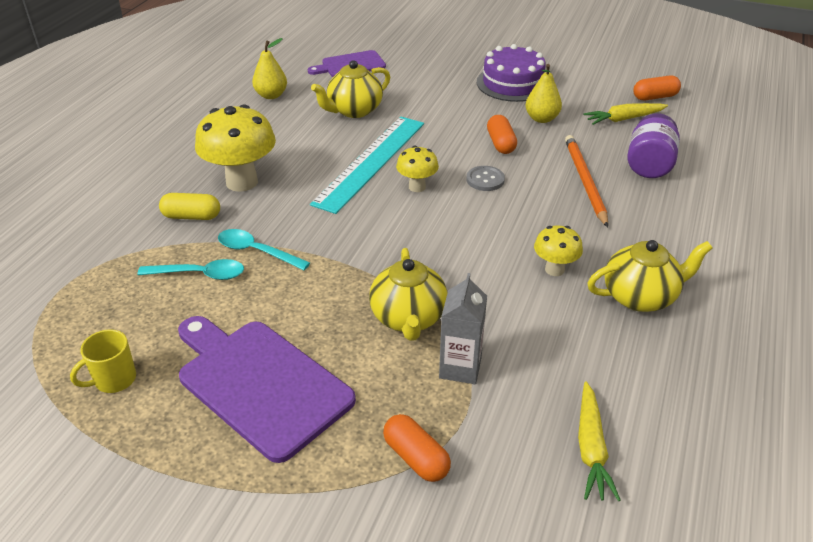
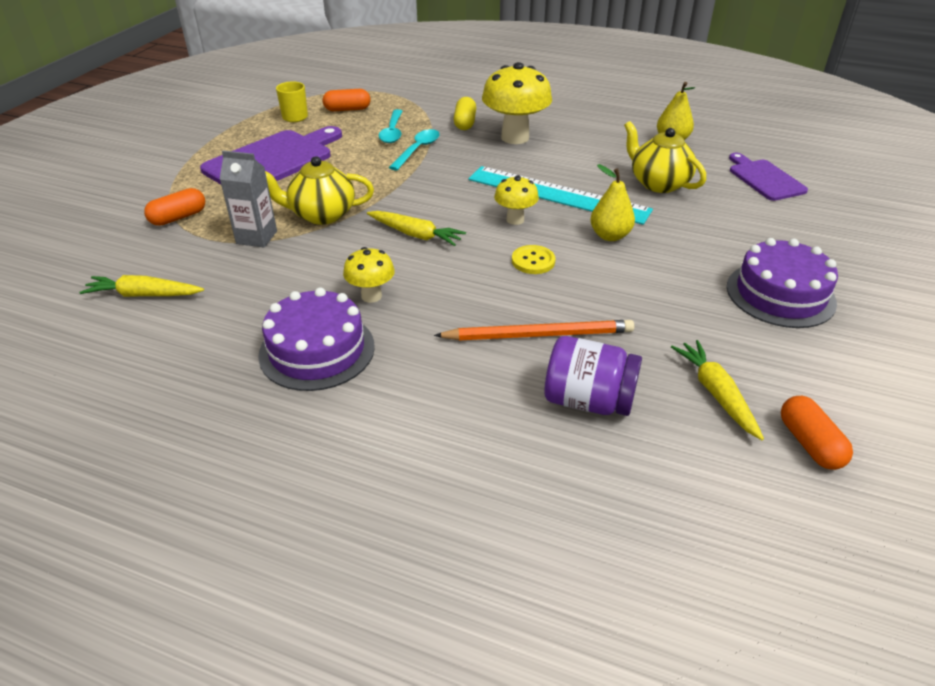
camera: 90 degrees right, 0 degrees up
(447, 246) = (415, 235): none -> yellow carrot
(485, 180) = (533, 261): grey button -> yellow button
(500, 143) = (614, 275): orange capsule -> orange capsule (347, 109)
(541, 119) = (687, 312): yellow pear -> yellow pear (610, 236)
(640, 296) = (317, 350): yellow teapot -> purple cake

